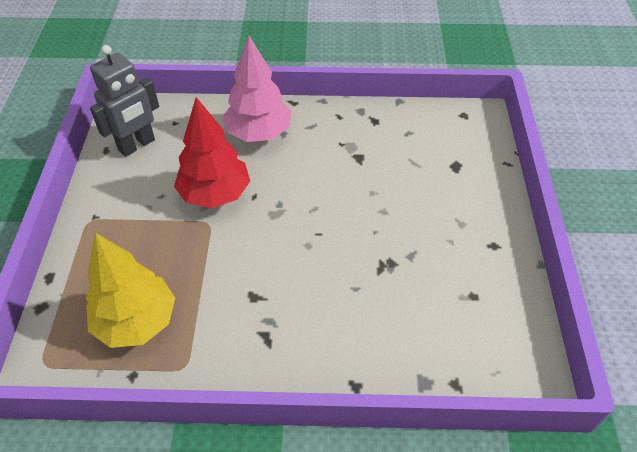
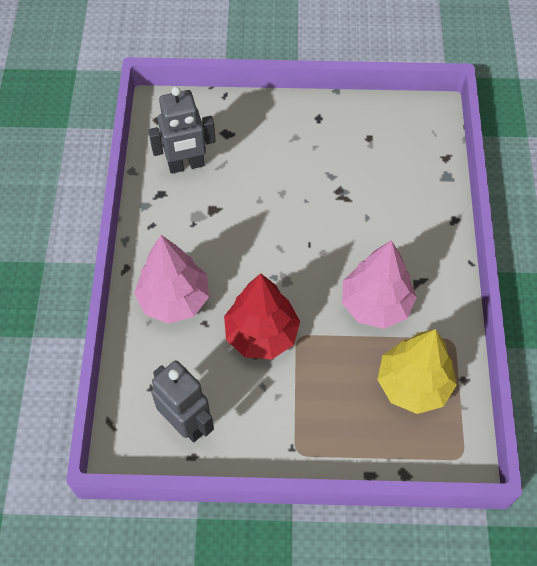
camera: 90 degrees left, 10 degrees up
(239, 291) = (376, 304): none -> pink tree
(410, 136) = (186, 165): none -> grey robot

